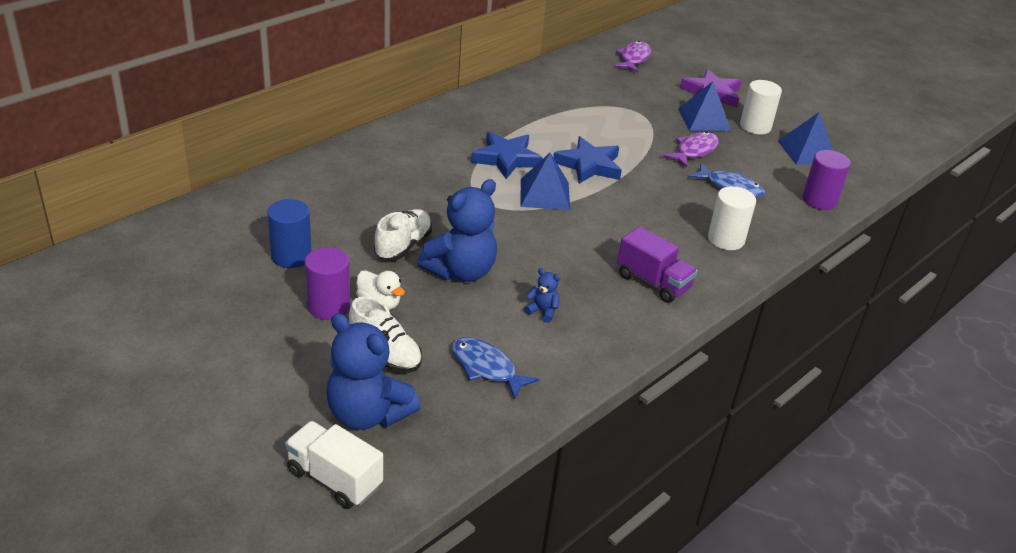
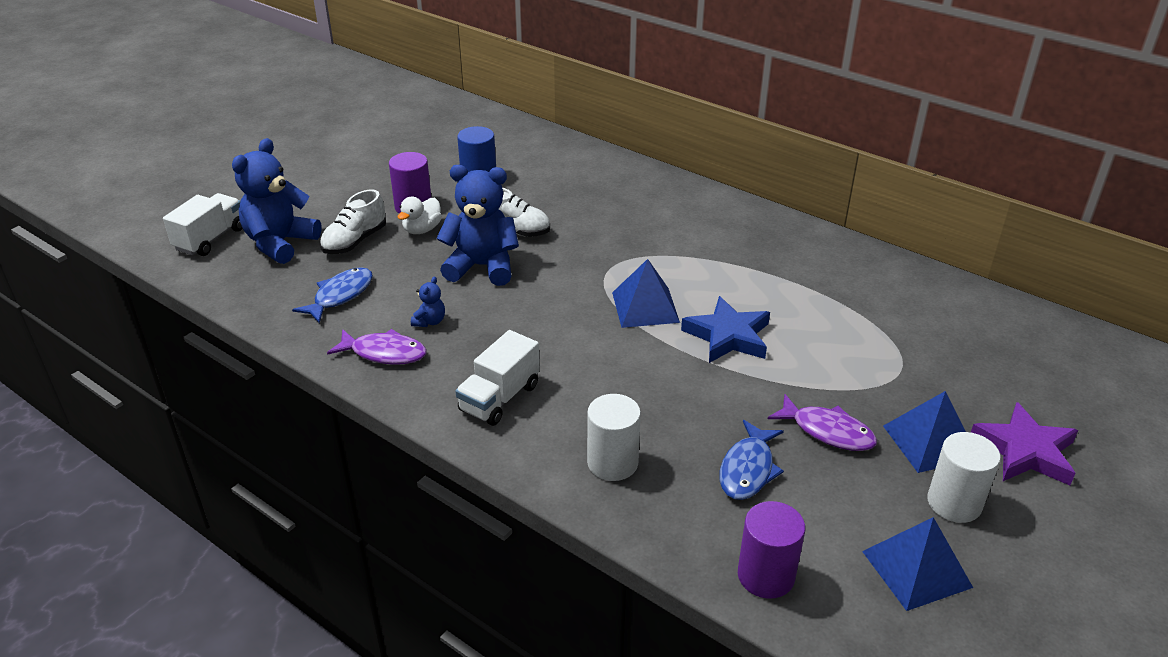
camera: 85 degrees right, 0 degrees up
(461, 271) = (482, 267): blue teddy bear -> blue teddy bear turned 150 degrees clockwise
(506, 159) = (705, 274): blue star -> none
(634, 58) = (1065, 363): purple fish -> purple fish (384, 353)
(653, 282) = (499, 398): purple truck -> white truck

